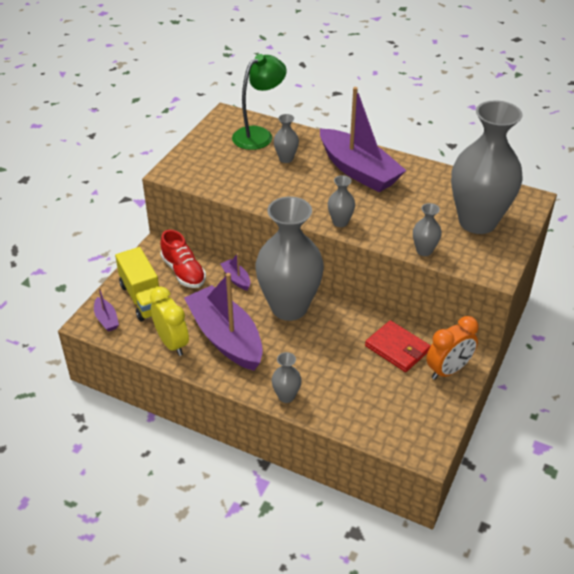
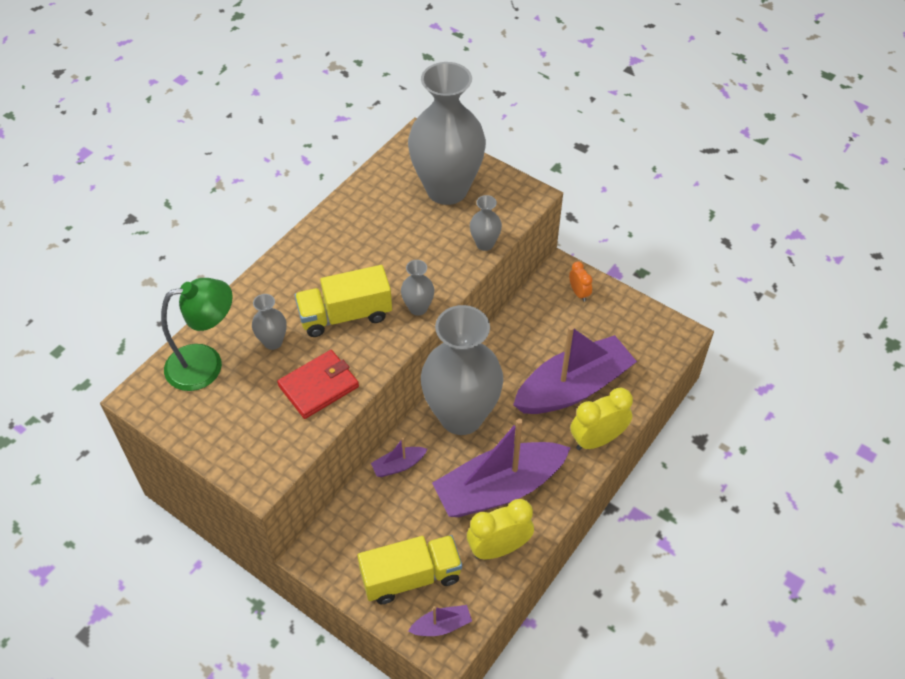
camera: 80 degrees left, 10 degrees up
(183, 272) = (370, 525): red shoe -> none
(259, 135) = (206, 364): green lamp -> green lamp turned 105 degrees clockwise
(286, 396) = (597, 440): grey vase -> yellow clock
(321, 187) = (345, 315): none -> yellow truck
(358, 171) = (323, 272): purple boat -> purple boat (573, 388)
(397, 348) = (542, 328): red wallet -> red wallet (319, 386)
(448, 370) = (579, 293): orange clock -> orange clock, size x0.55

